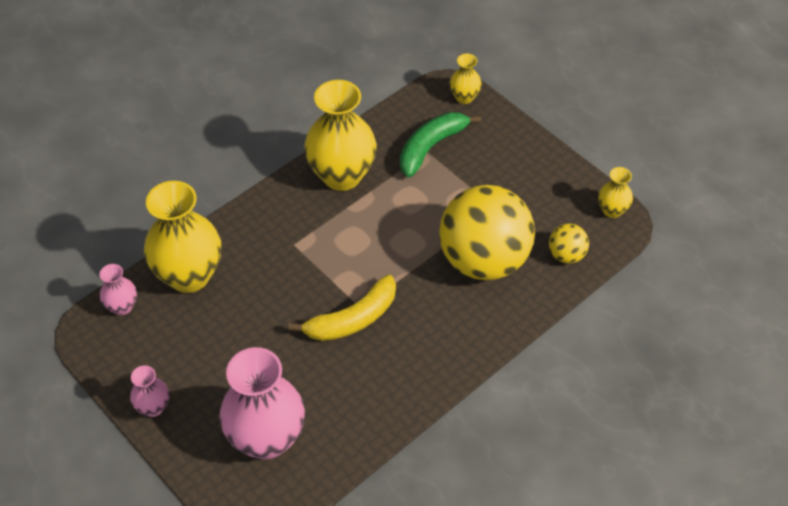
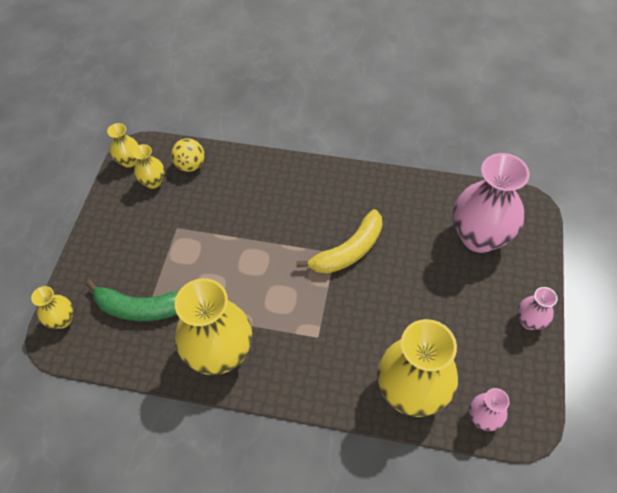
camera: 125 degrees left, 5 degrees up
(352, 319) = (348, 251): yellow banana -> yellow banana turned 120 degrees clockwise
(484, 260) = (232, 207): yellow ball -> none
(568, 216) = (153, 182): none -> yellow vase

